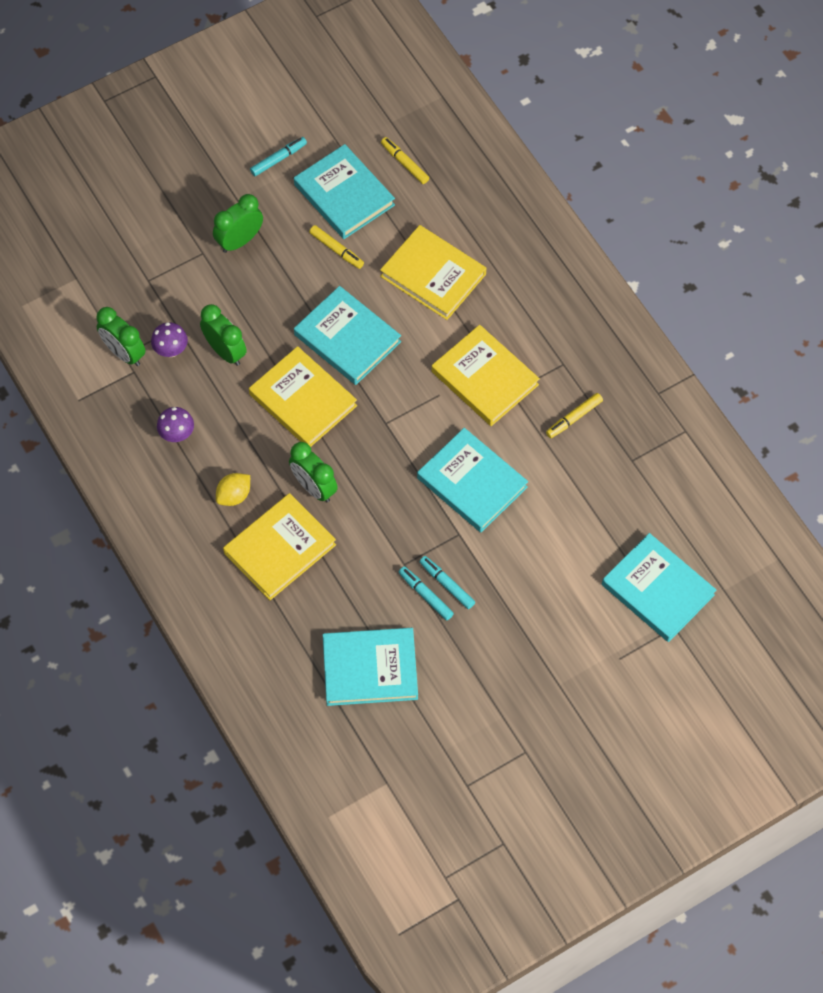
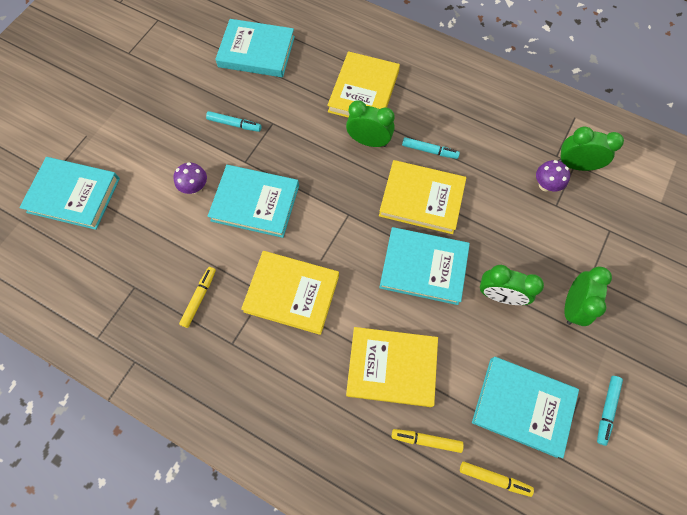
camera: 150 degrees right, 5 degrees up
(177, 434) = (490, 129): purple mushroom -> purple mushroom (195, 187)
(225, 351) = (506, 205): green clock -> green clock (499, 295)
(234, 495) = (419, 109): yellow lemon -> none
(336, 250) = (489, 344): yellow marker -> yellow marker (426, 440)
(370, 668) = (256, 52): turquoise book -> turquoise book turned 45 degrees clockwise
(425, 595) = (245, 110): turquoise marker -> turquoise marker (429, 150)

